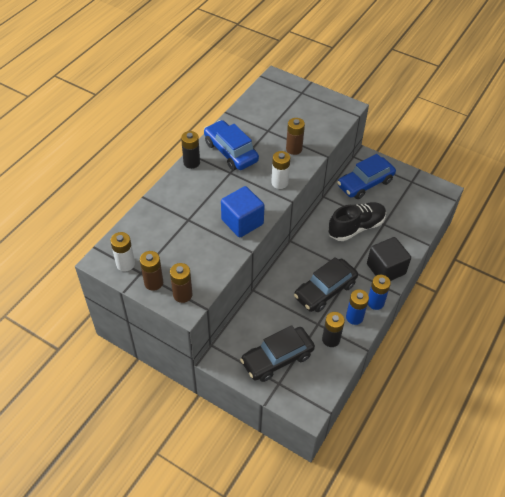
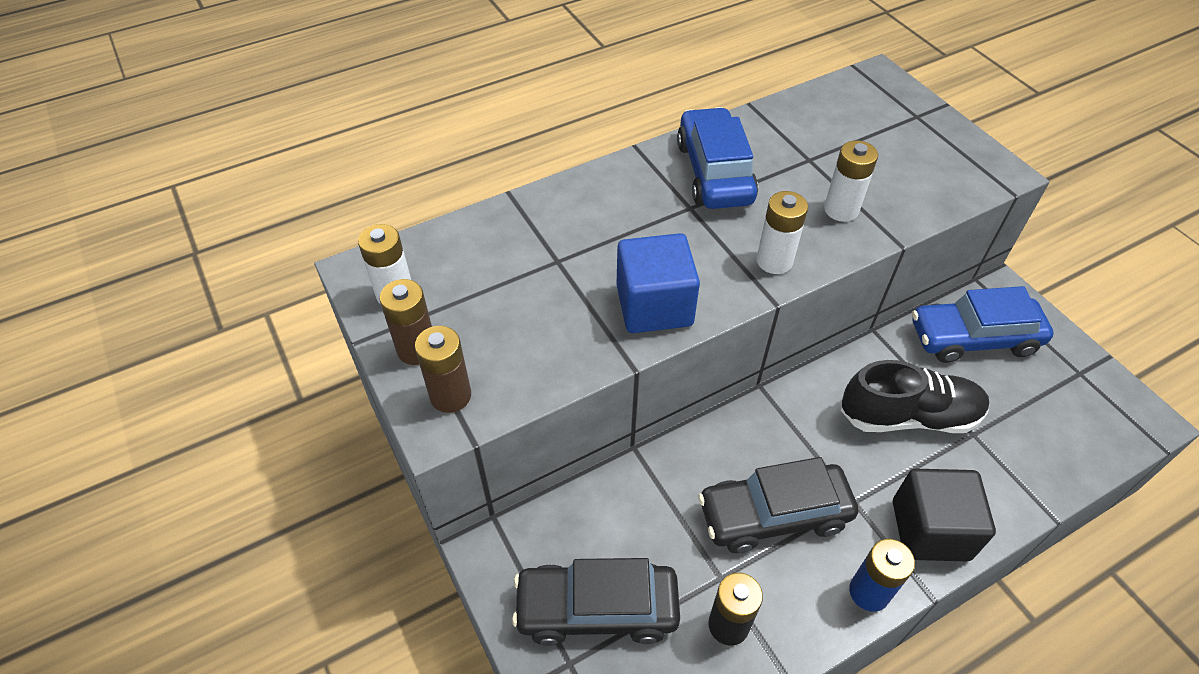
camera: 30 degrees right, 0 degrees up
(191, 162) = (631, 166): black battery -> none
(294, 149) = (841, 210): brown battery -> white battery
(354, 317) = (805, 602): blue battery -> none

